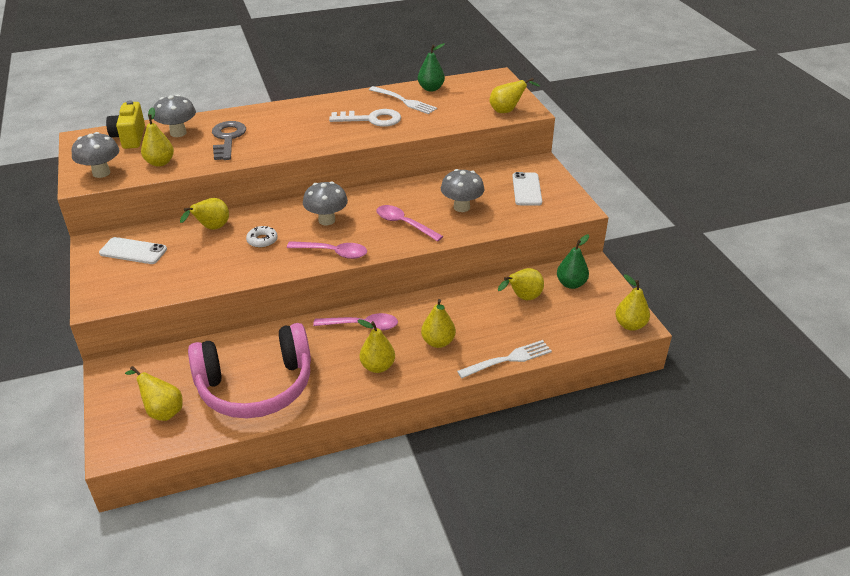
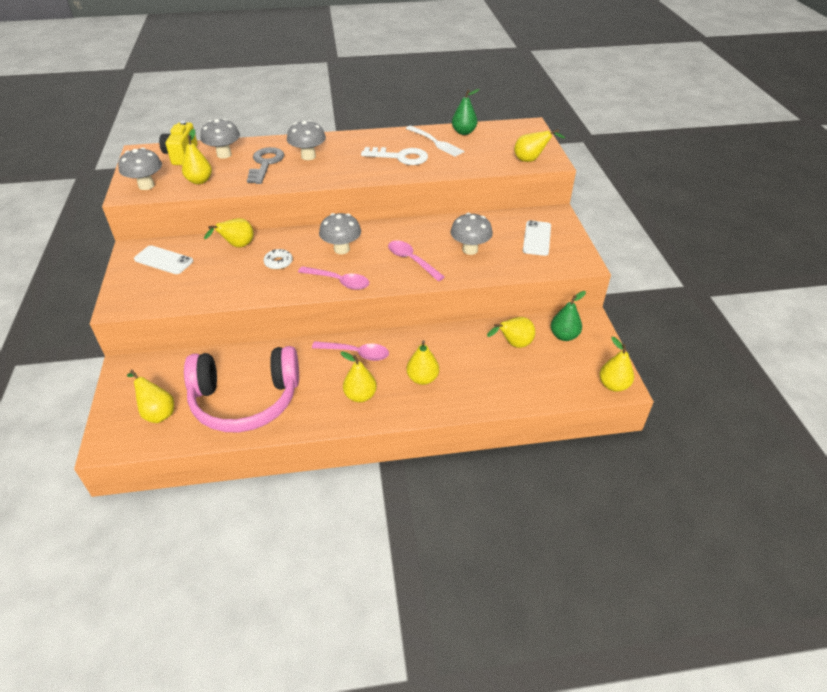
camera: 10 degrees right, 5 degrees up
(272, 127) = (308, 156): none -> grey mushroom
(508, 359) = (485, 405): white fork -> none

